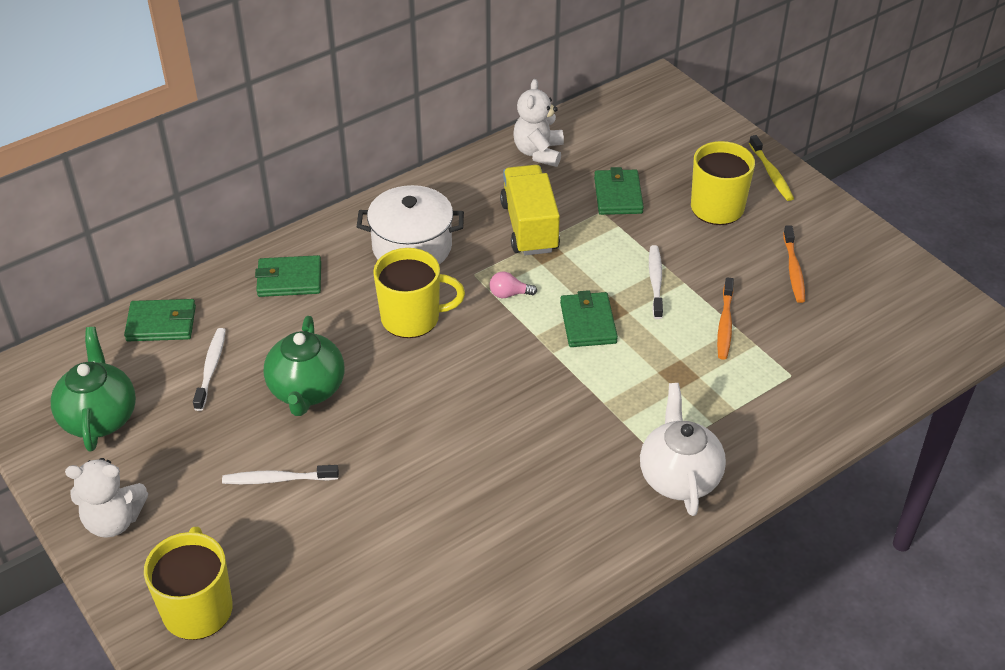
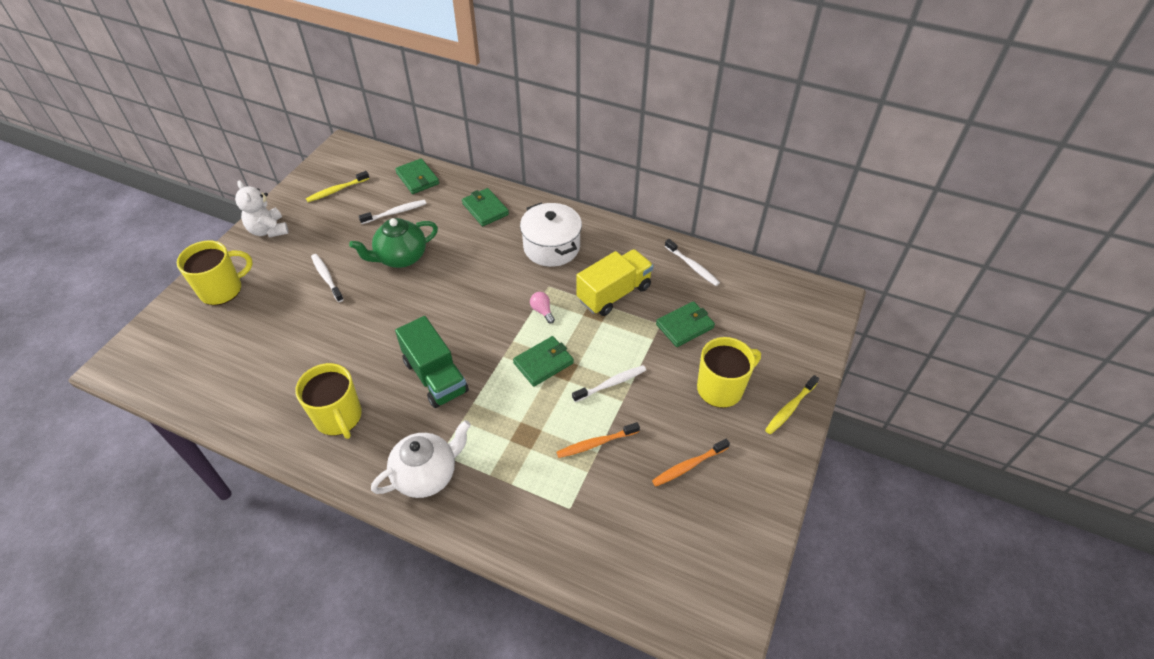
camera: 60 degrees right, 5 degrees up
(99, 417) = (336, 190): green teapot -> yellow toothbrush
(412, 318) = (489, 275): yellow mug -> yellow mug (339, 417)
(538, 152) = (692, 266): white teddy bear -> white toothbrush
(540, 423) = (435, 376): none -> green truck

